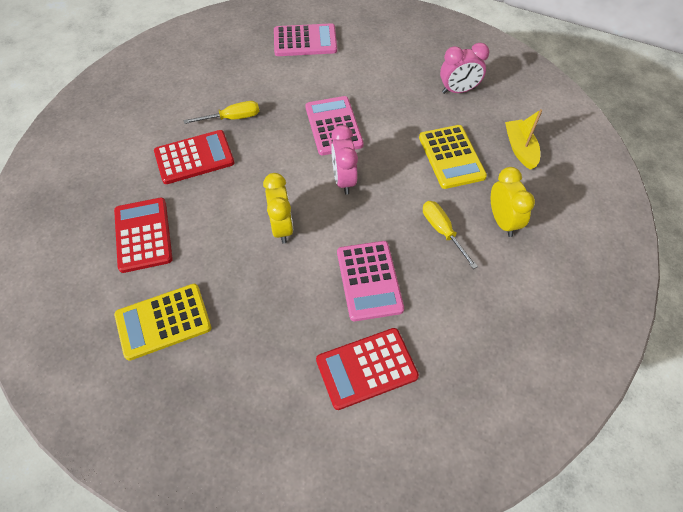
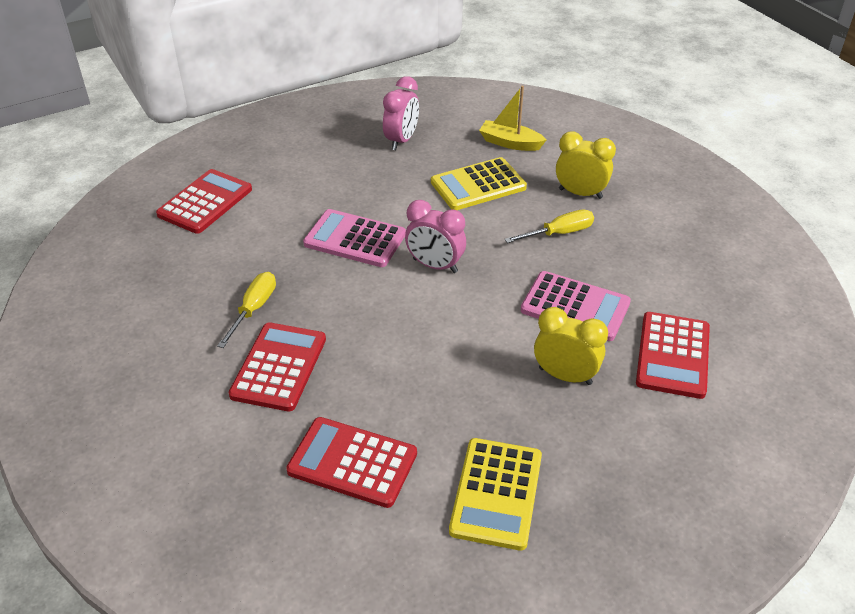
camera: 55 degrees left, 15 degrees down
(282, 227) = (453, 339): yellow clock -> yellow clock (565, 376)
(305, 41) = (205, 202): pink calculator -> red calculator
(442, 231) = (559, 233): yellow screwdriver -> yellow screwdriver turned 150 degrees clockwise
(451, 157) = (478, 185): yellow calculator -> yellow calculator turned 135 degrees clockwise

